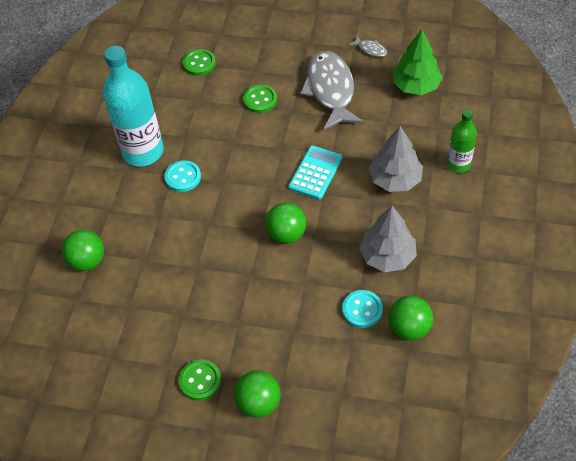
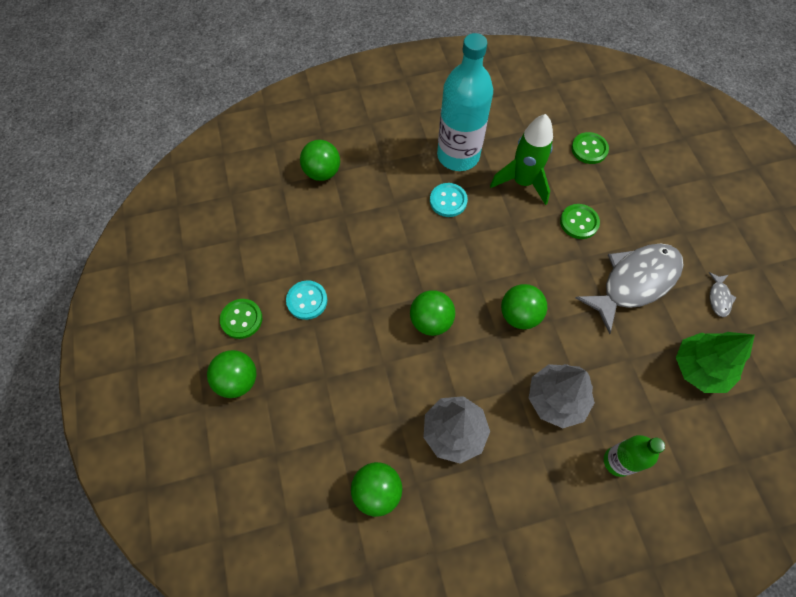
camera: 60 degrees right, 10 degrees up
(199, 119) = (522, 182): none -> green rocket
(315, 173) = (519, 315): turquoise calculator -> green ball
(362, 310) = (377, 433): turquoise button -> turquoise button (307, 300)

